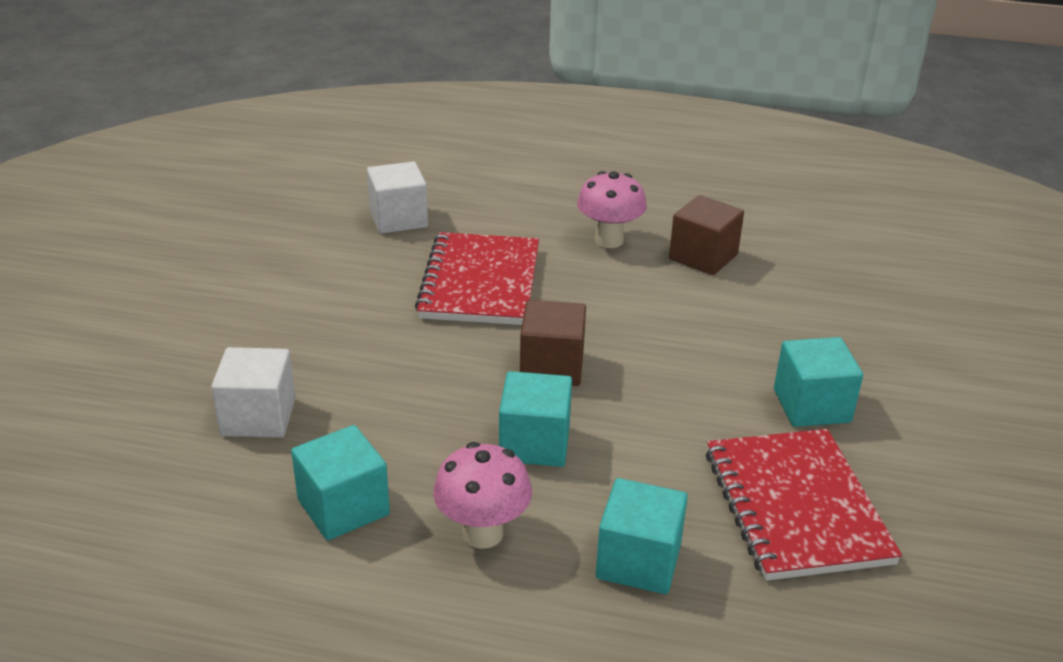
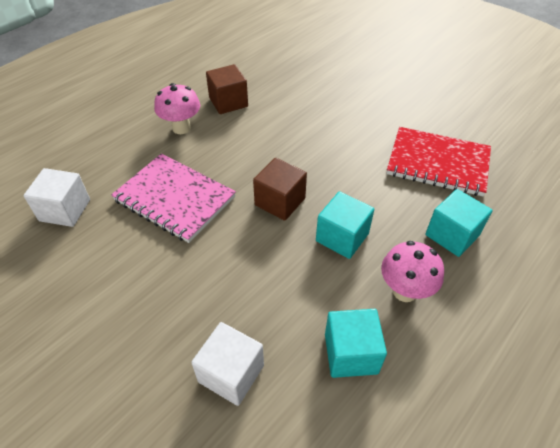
camera: 60 degrees left, 15 degrees up
(480, 282) = (174, 199): red notebook -> pink notebook
(811, 406) = (371, 124): turquoise cube -> none

